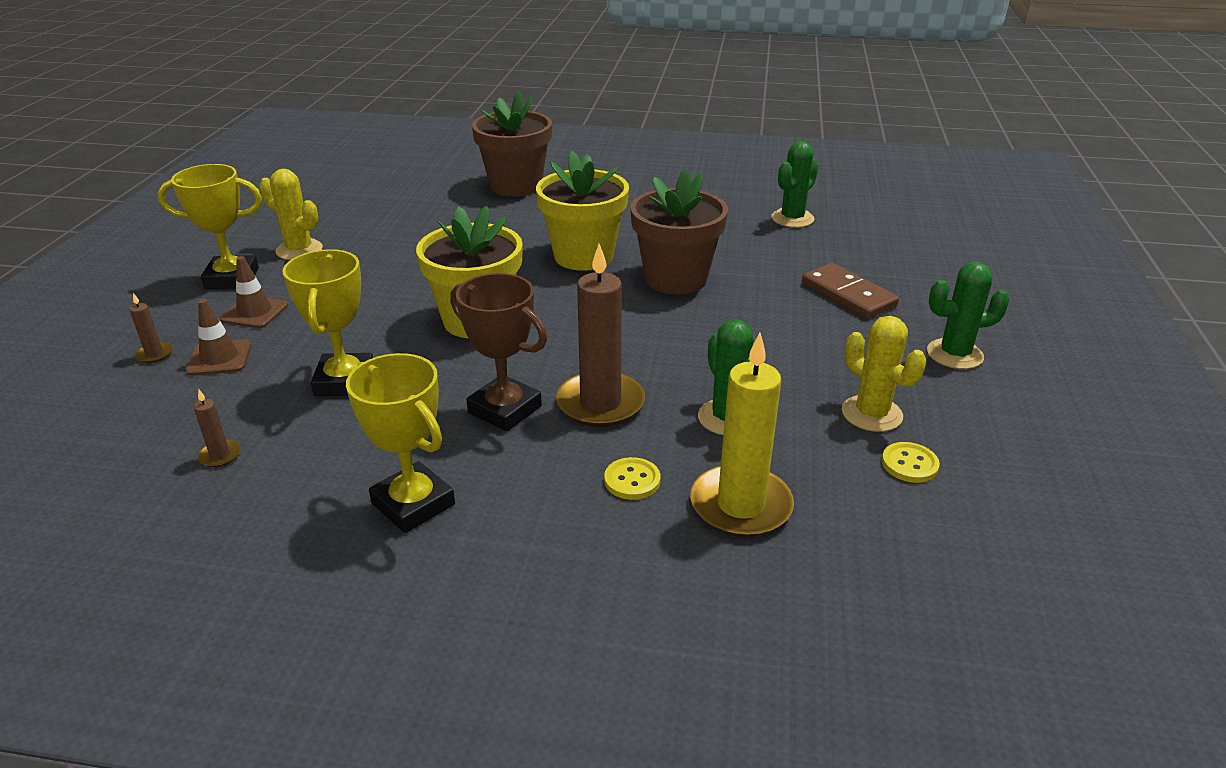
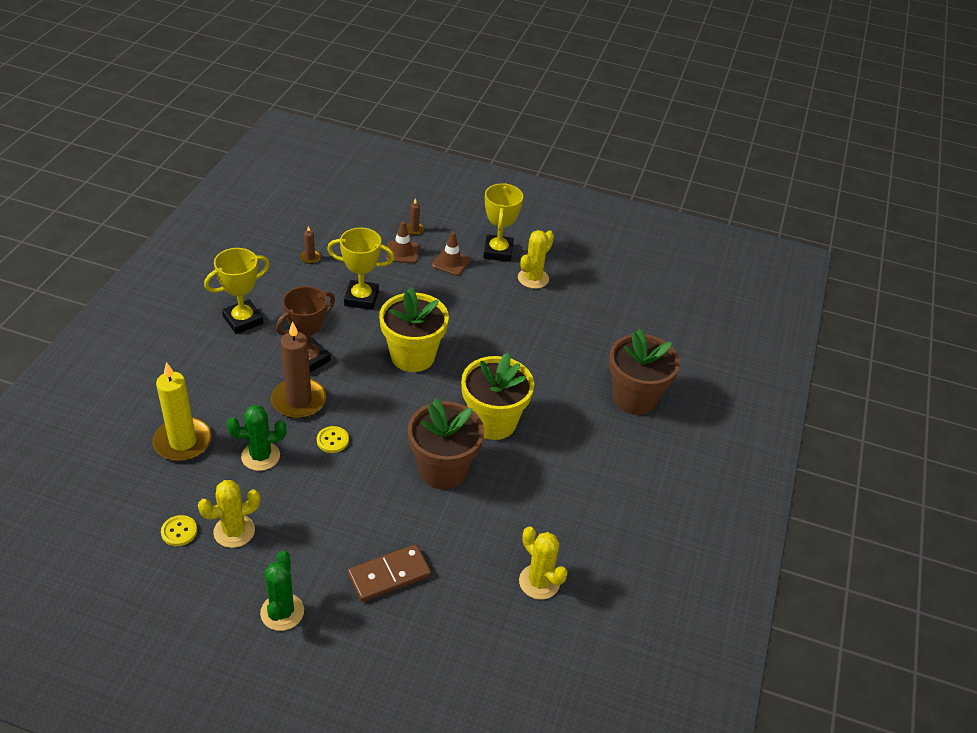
camera: 95 degrees right, 10 degrees up
(632, 480) = (223, 402): yellow button -> yellow button (332, 440)
(792, 218) = (539, 582): green cactus -> yellow cactus

